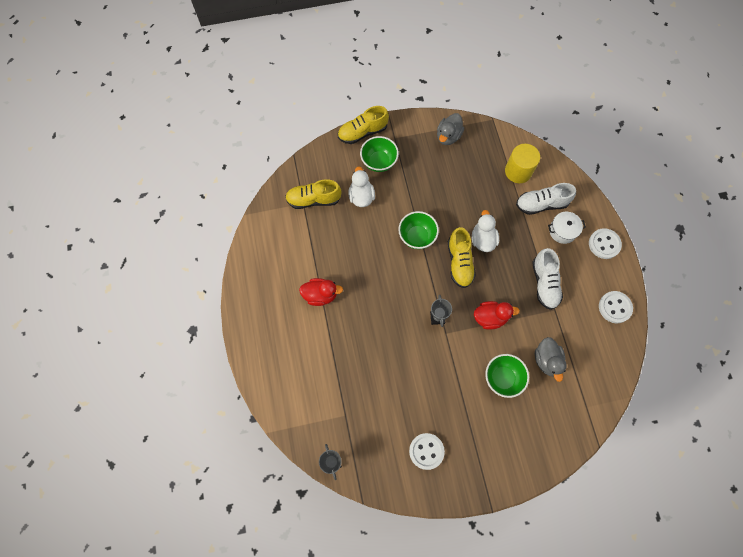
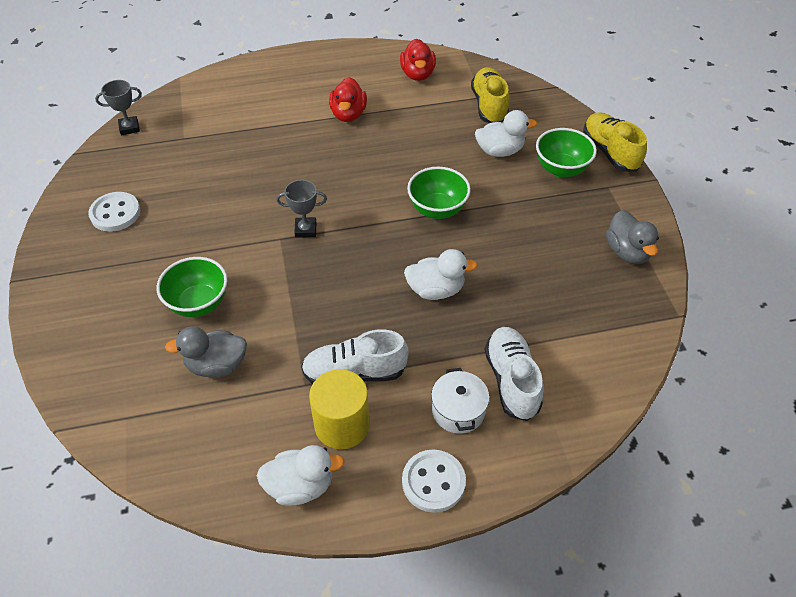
camera: 90 degrees right, 20 degrees down
(448, 136) = (627, 252): grey duck -> grey duck turned 135 degrees counterclockwise
(459, 262) = (395, 258): yellow shoe -> none
(490, 317) = (299, 293): red duck -> red duck (417, 74)
(518, 171) = (575, 348): yellow cylinder -> yellow cylinder (342, 425)
(614, 307) = (300, 486): white button -> white duck

